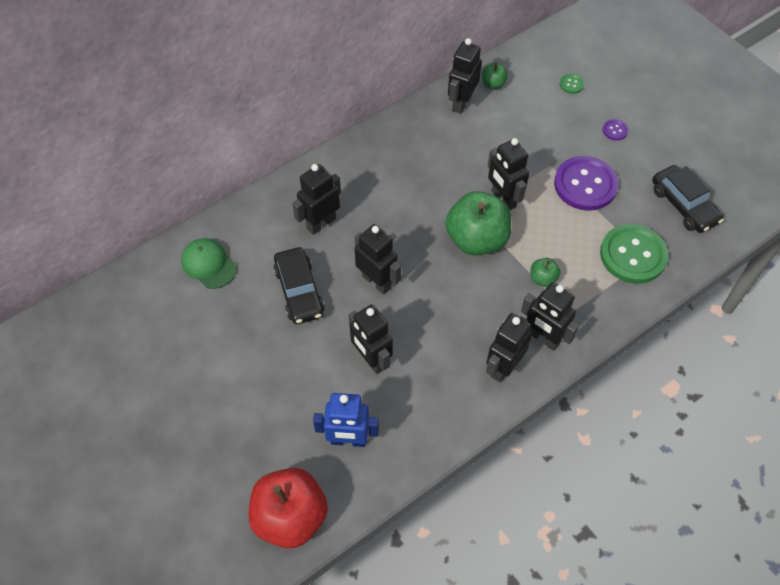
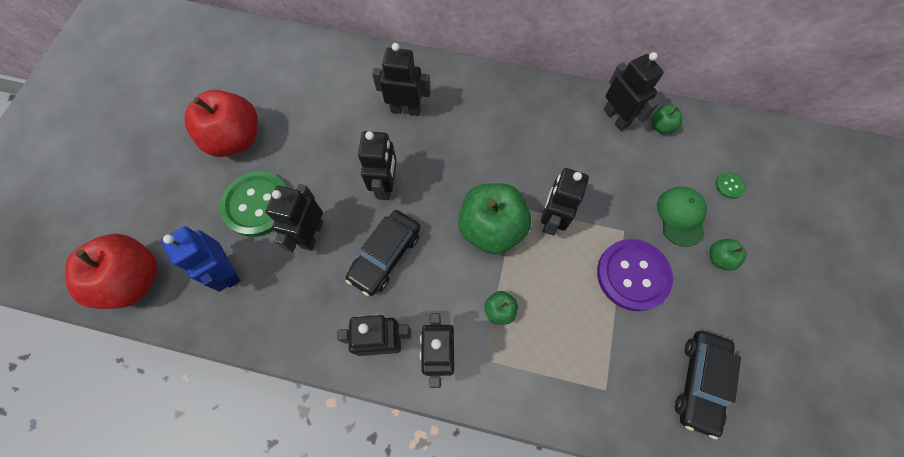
camera: 50 degrees right, 10 degrees up
(209, 264) = (308, 70): green cap -> green cap (681, 216)
(224, 361) = (236, 139): none -> red apple
(299, 291) = (333, 141): black car -> black car (385, 255)
(461, 103) = (616, 118): black robot -> black robot turned 75 degrees clockwise
(615, 130) = (719, 258): purple button -> green apple
(633, 255) = (596, 373): green button -> green button (257, 205)

